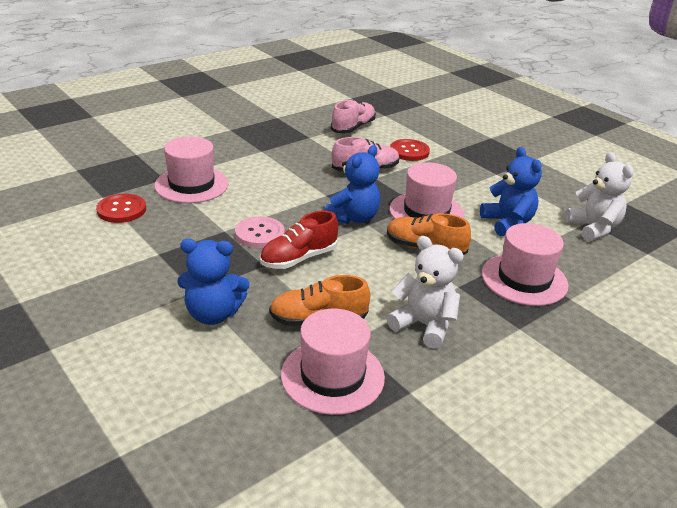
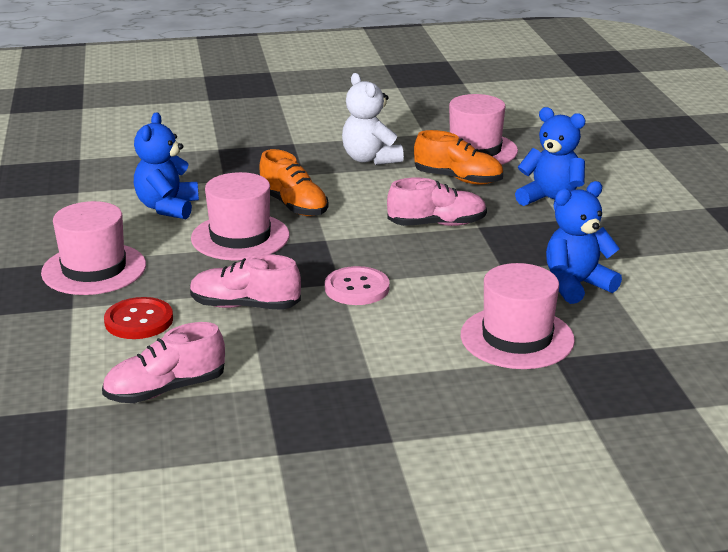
camera: 150 degrees left, 5 degrees down
(121, 210) = (627, 321): red button -> none
(259, 234) = (462, 255): pink button -> pink button (357, 288)
(298, 258) = (437, 224): red shoe -> pink shoe
(353, 218) = (335, 249): blue teddy bear -> blue teddy bear (576, 285)
(524, 279) = (235, 166): pink hat -> pink hat (94, 269)
(593, 228) = (86, 185): white teddy bear -> none

